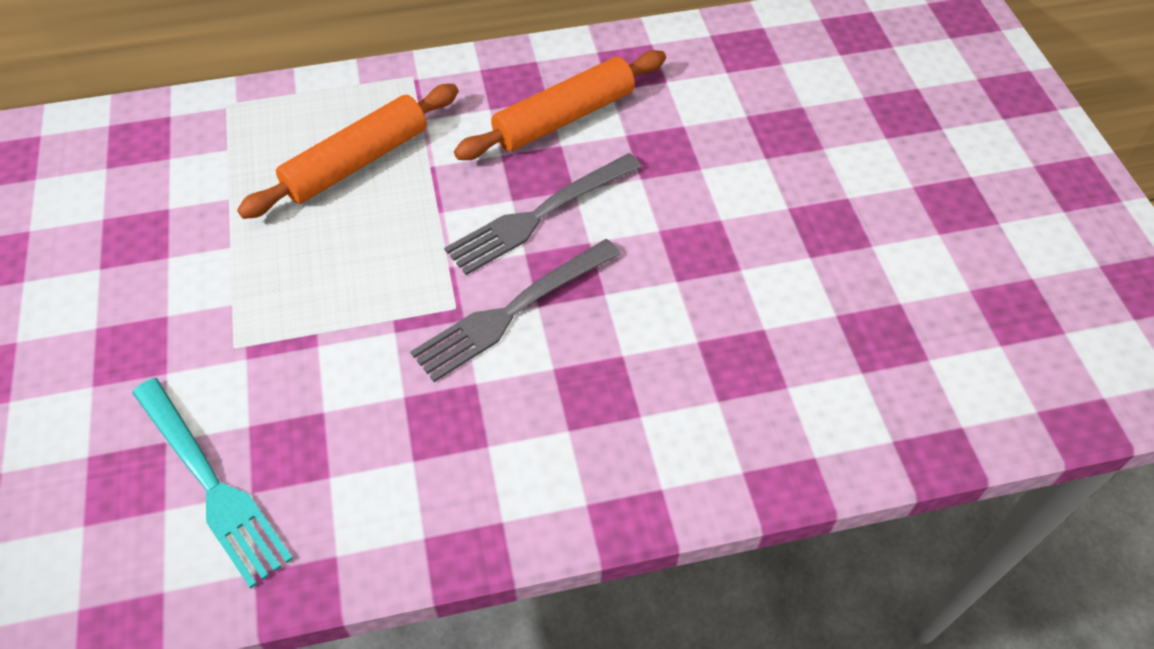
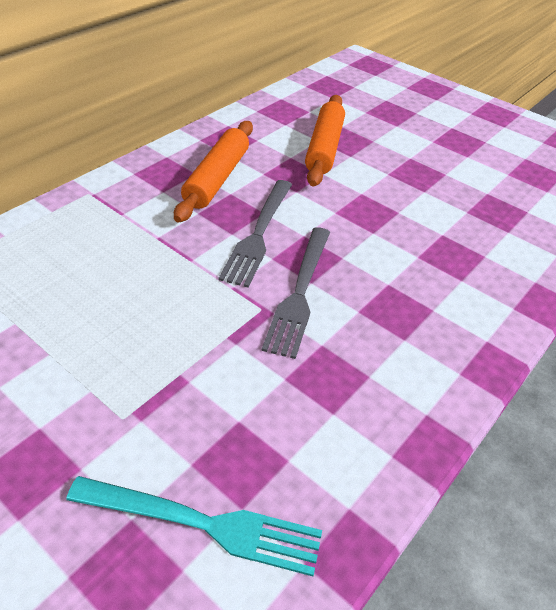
camera: 40 degrees left, 10 degrees down
(356, 162) = (99, 257): orange rolling pin -> orange rolling pin (324, 148)

